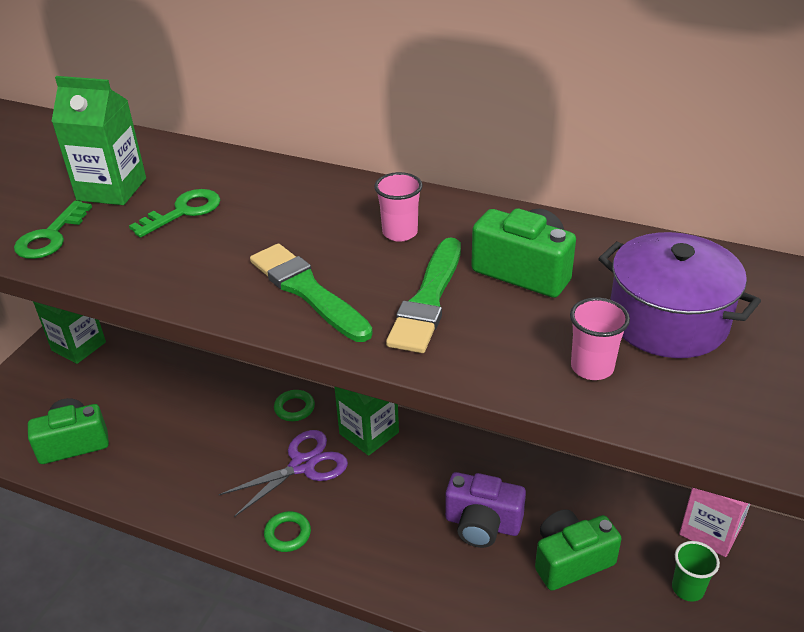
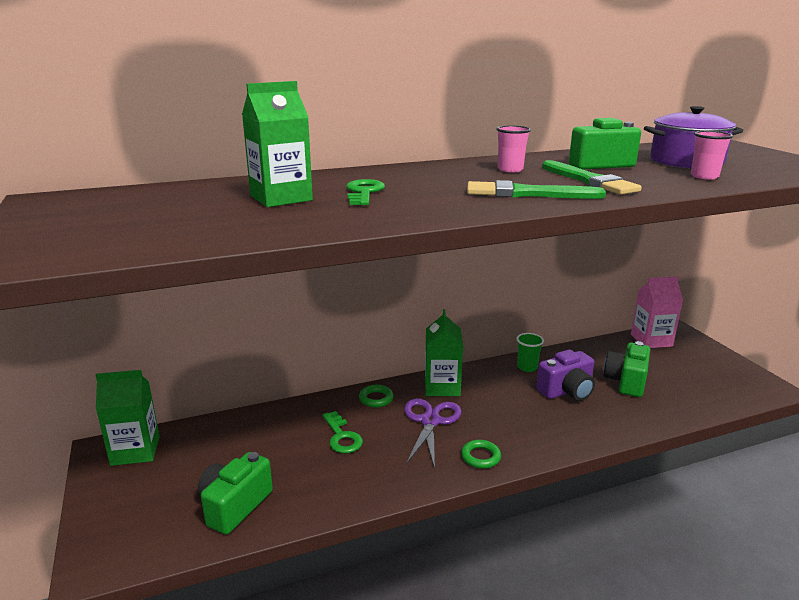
camera: 45 degrees left, 15 degrees down
(50, 237) = (296, 222): green key -> green key (342, 437)
(687, 588) = (681, 364): green cup -> green cup (527, 367)

